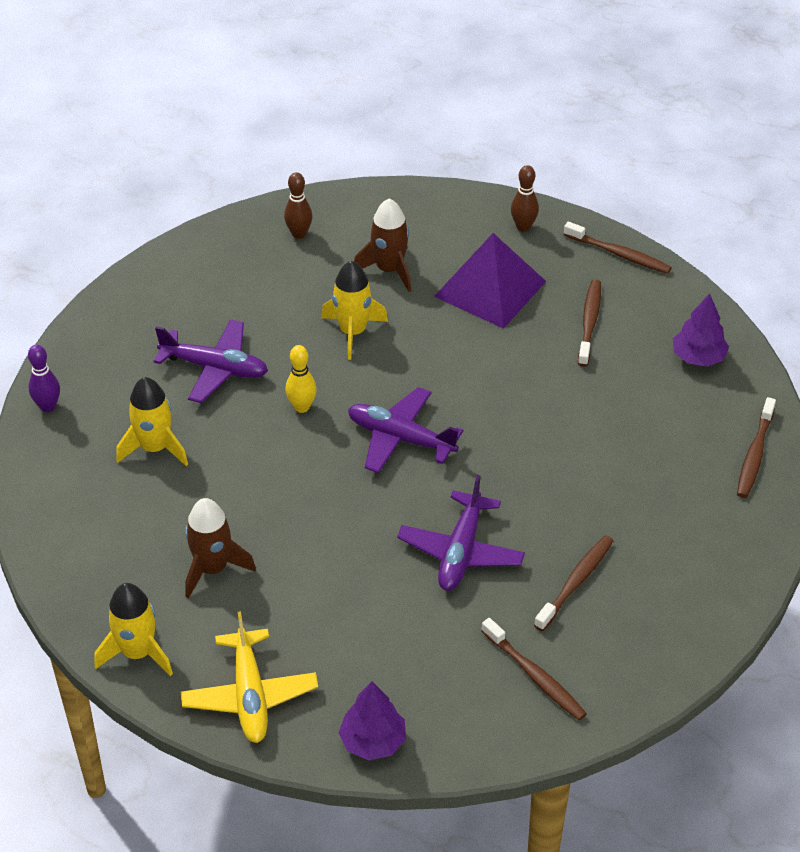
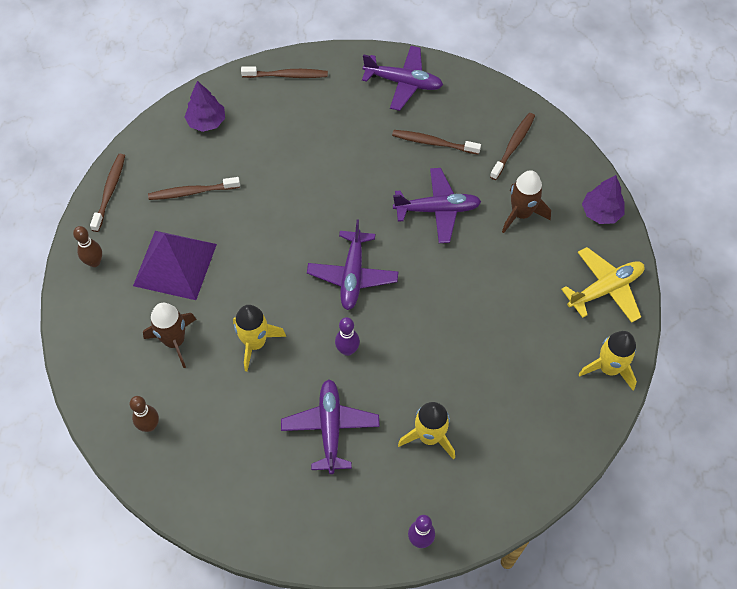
camera: 110 degrees left, 15 degrees up
(212, 568) = (520, 350): brown rocket -> brown rocket (521, 213)
(302, 407) = (347, 350): yellow bowling pin -> purple bowling pin
(700, 581) = (403, 82): none -> purple plane

